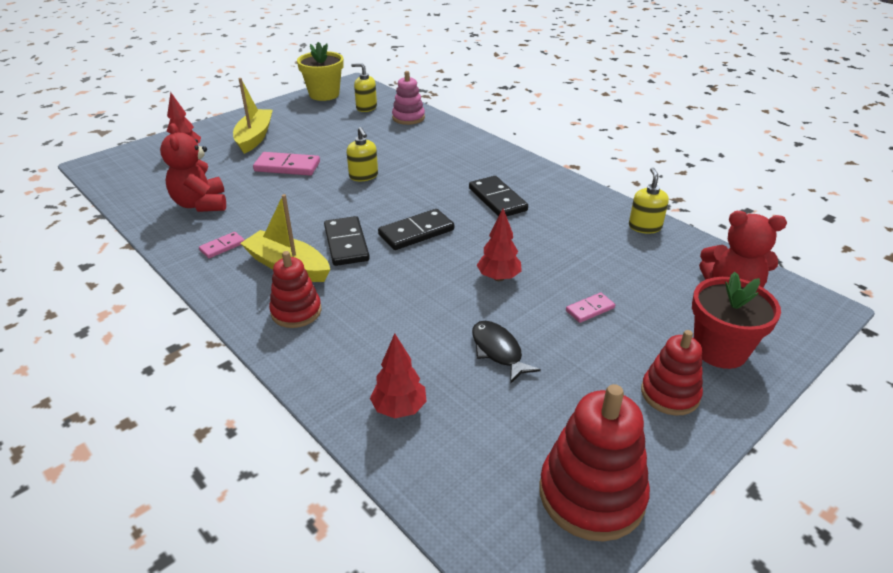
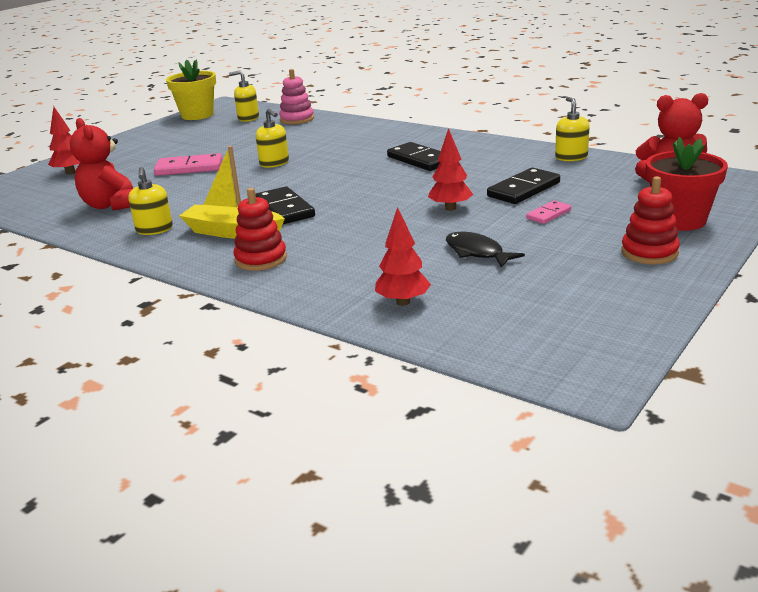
camera: 10 degrees left, 10 degrees down
(222, 246) = (154, 229): pink domino -> yellow soap dispenser
(254, 137) = (140, 153): yellow boat -> none
(416, 232) = (351, 192): black domino -> black domino (523, 189)
(591, 494) = (612, 321): red stacking toy -> none

